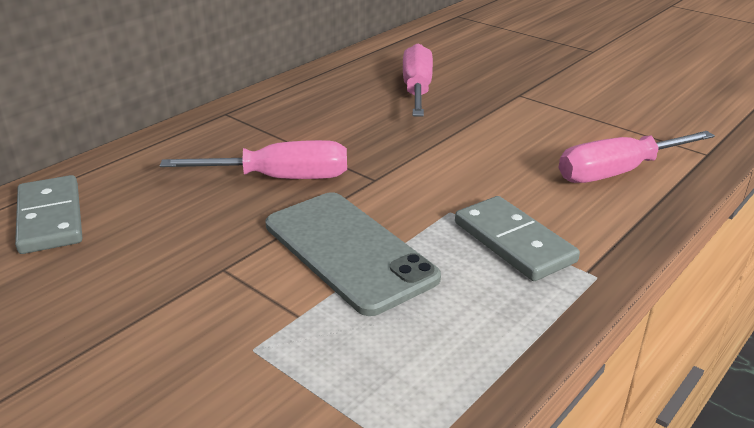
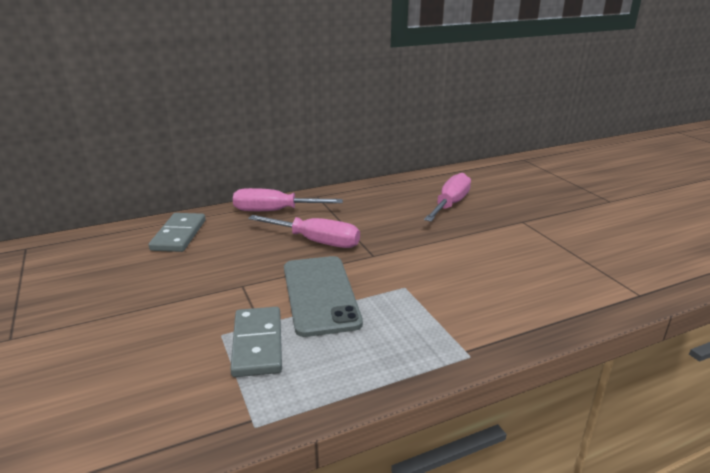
camera: 25 degrees right, 5 degrees down
(514, 242) = (430, 317): grey domino -> grey domino (258, 344)
(617, 172) = (550, 290): pink screwdriver -> pink screwdriver (274, 211)

